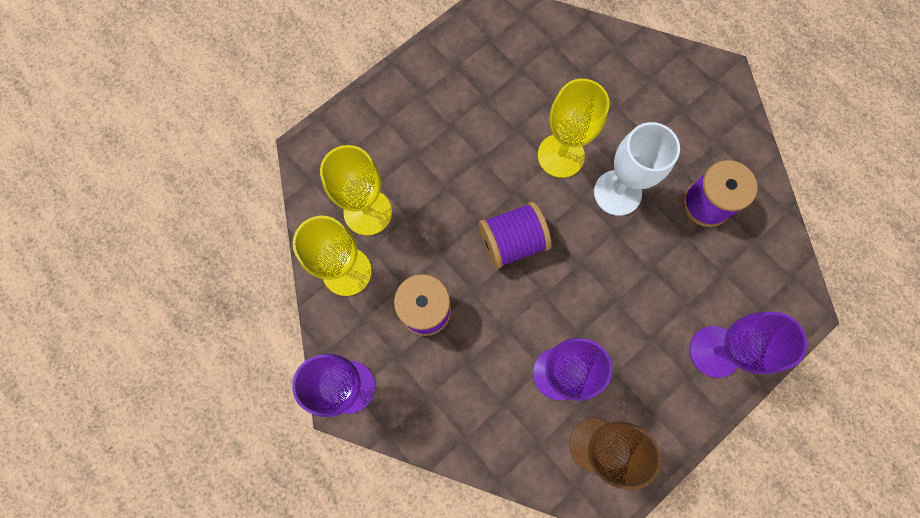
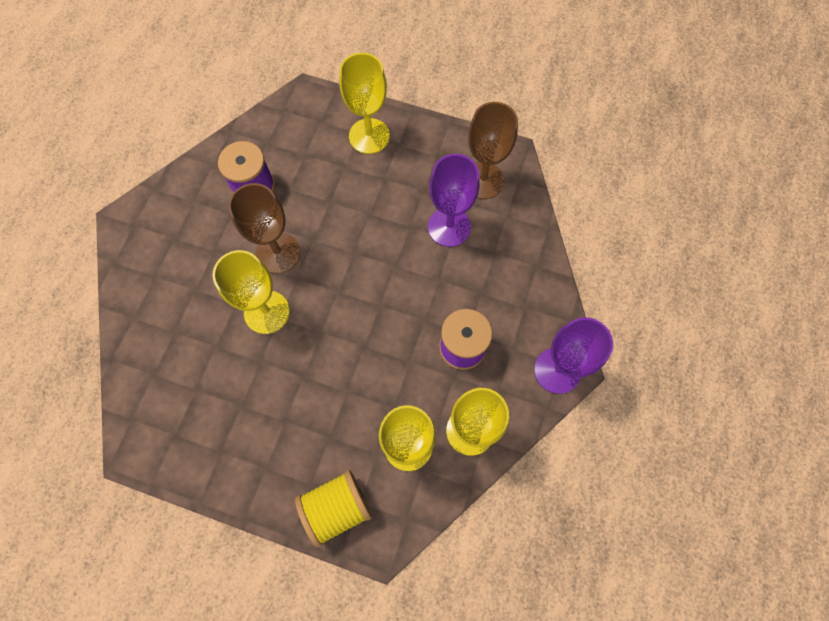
camera: 120 degrees left, 5 degrees down
(355, 131) = (336, 507): none -> yellow spool
(512, 241) = (366, 311): purple spool -> none
(617, 193) = (278, 253): white goblet -> brown goblet
(715, 351) = (369, 136): purple goblet -> yellow goblet

